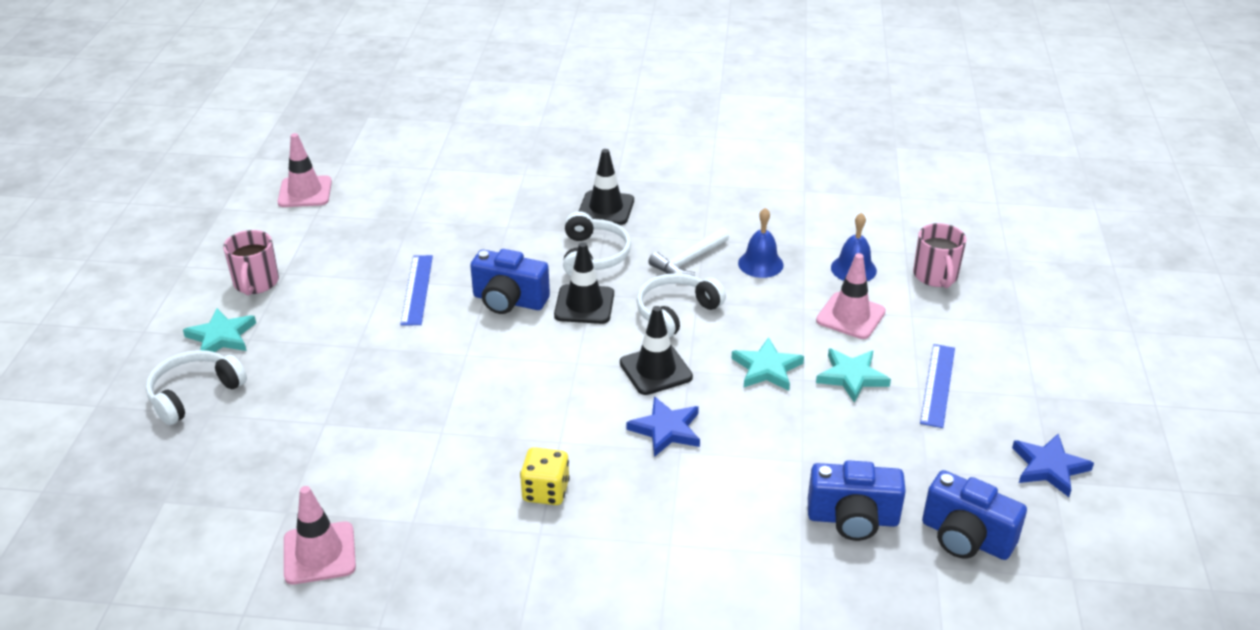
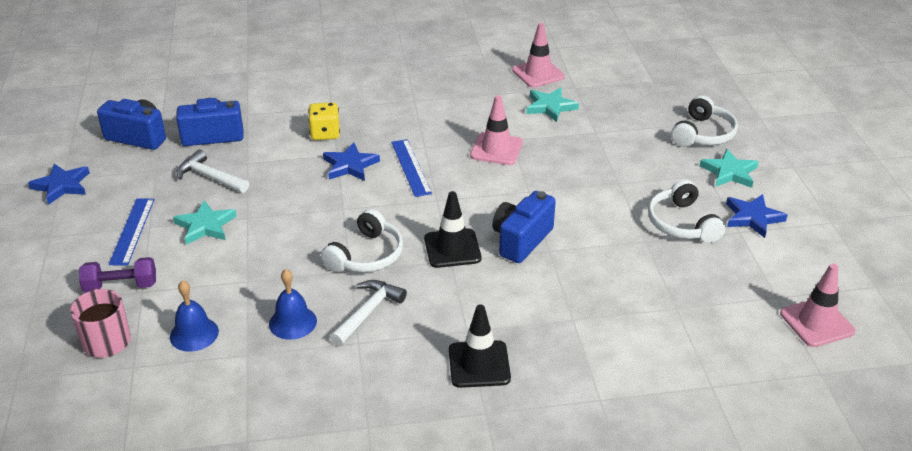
camera: 165 degrees right, 0 degrees up
(256, 283) = (753, 218): pink mug -> blue star
(417, 289) = (609, 236): blue ruler -> blue ruler (411, 167)
(509, 301) = (521, 240): blue camera -> blue camera turned 60 degrees counterclockwise
(545, 491) = (420, 119): yellow dice -> yellow dice (325, 133)
(593, 255) = (466, 301): white headphones -> white headphones (682, 223)
(655, 370) = (370, 204): black traffic cone -> none
(766, 368) = (278, 220): turquoise star -> turquoise star (550, 107)
(850, 316) = (202, 280): pink traffic cone -> pink traffic cone (496, 149)
(851, 445) = (210, 177): none -> white hammer
(935, 324) = (121, 286): none -> purple dumbbell

